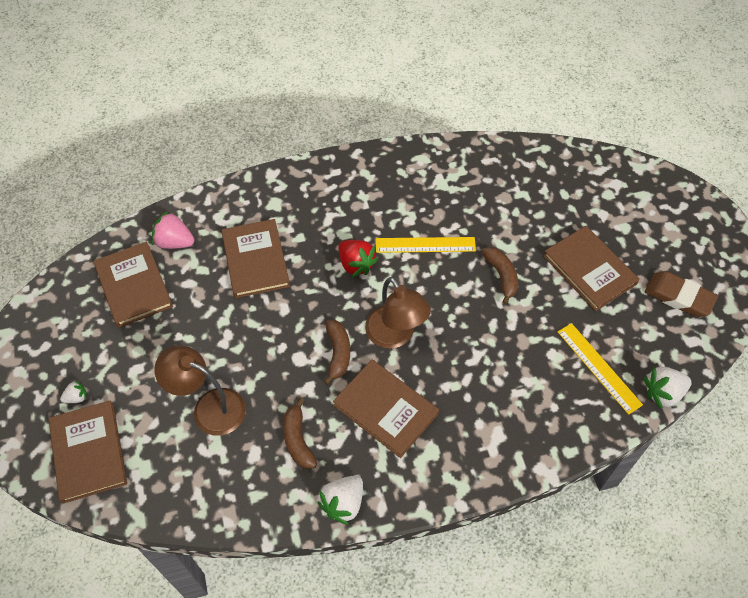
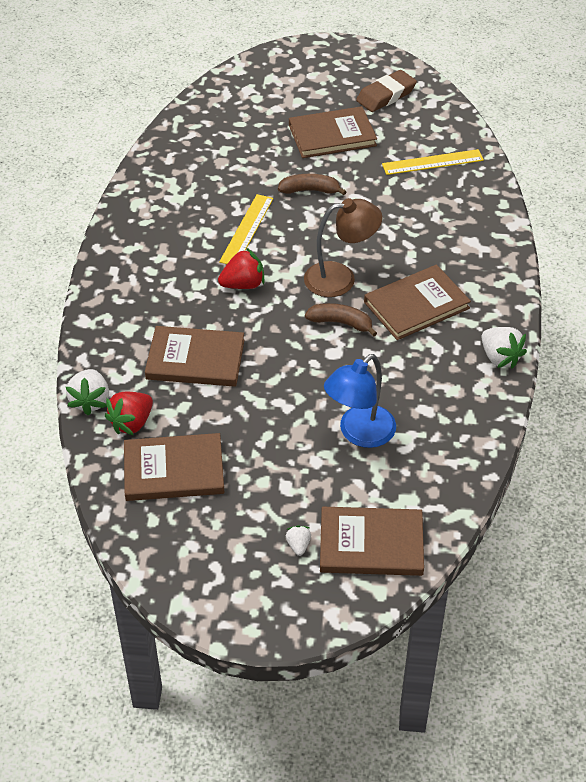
camera: 70 degrees left, 10 degrees down
(174, 242) = (132, 423): pink strawberry -> red strawberry
(209, 407) = (359, 434): brown lamp -> blue lamp
(298, 440) = (423, 374): brown banana -> none
(663, 393) = (472, 135): white strawberry -> white strawberry (90, 401)

